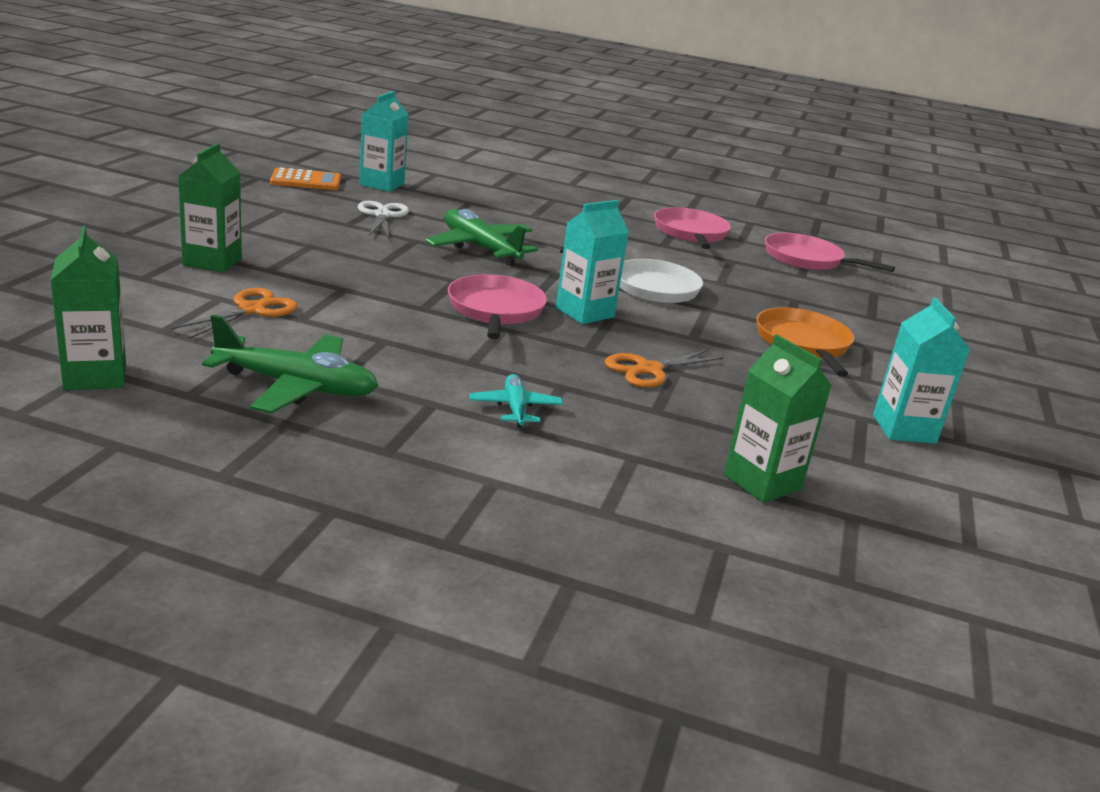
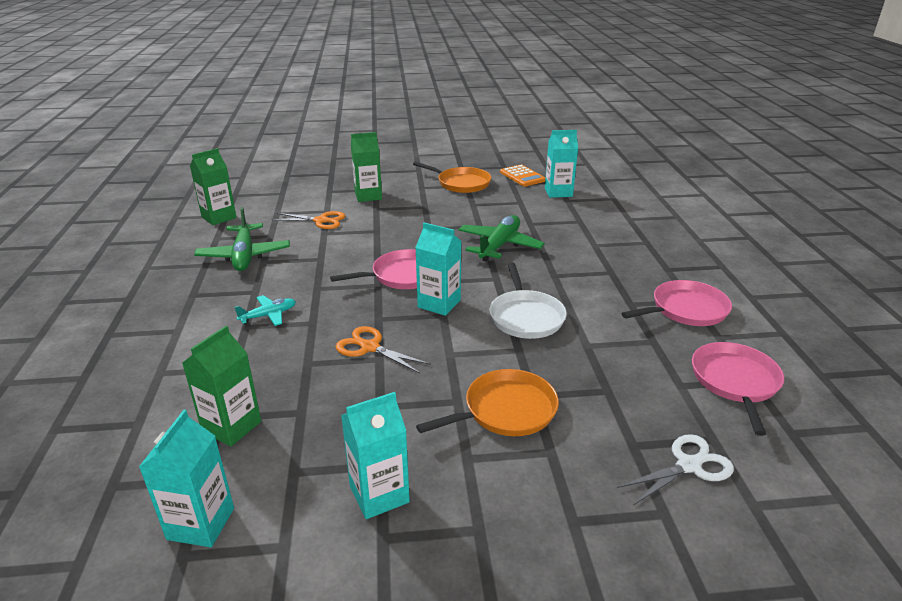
camera: 70 degrees right, 5 degrees up
(270, 209) = (461, 183): none -> orange pan
(382, 215) = (504, 207): white scissors -> white scissors (688, 465)
(925, 530) = (201, 523): none -> turquoise carton

